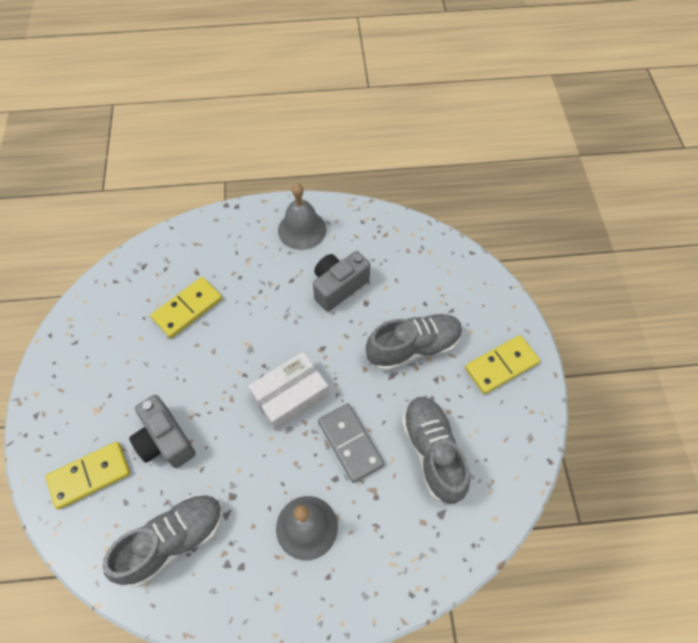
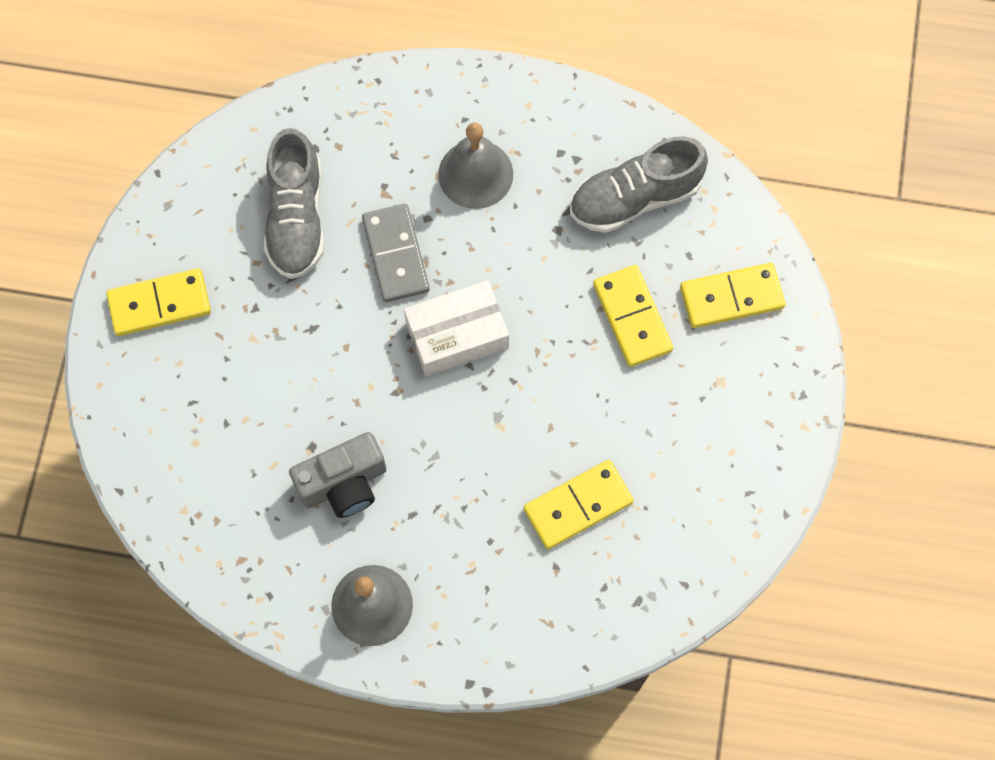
camera: 165 degrees left, 10 degrees up
(165, 440) = (632, 317): grey camera -> yellow domino
(413, 348) = (268, 359): grey shoe -> none

